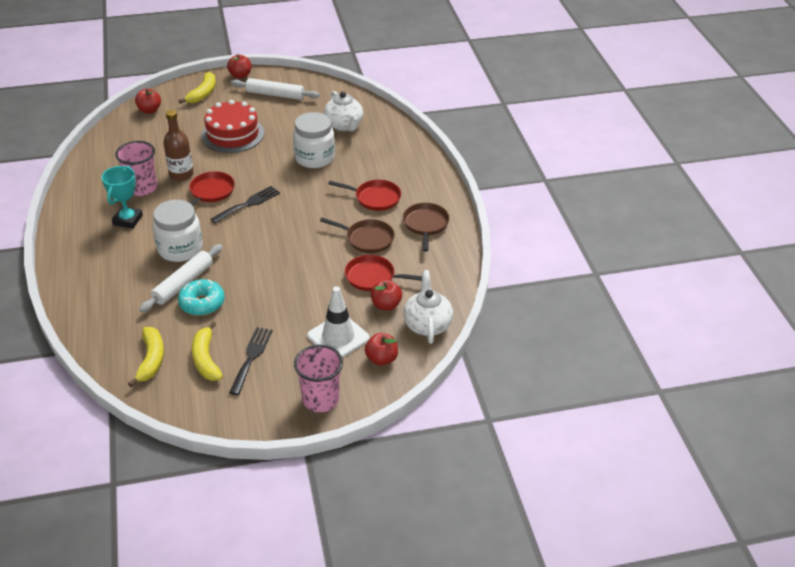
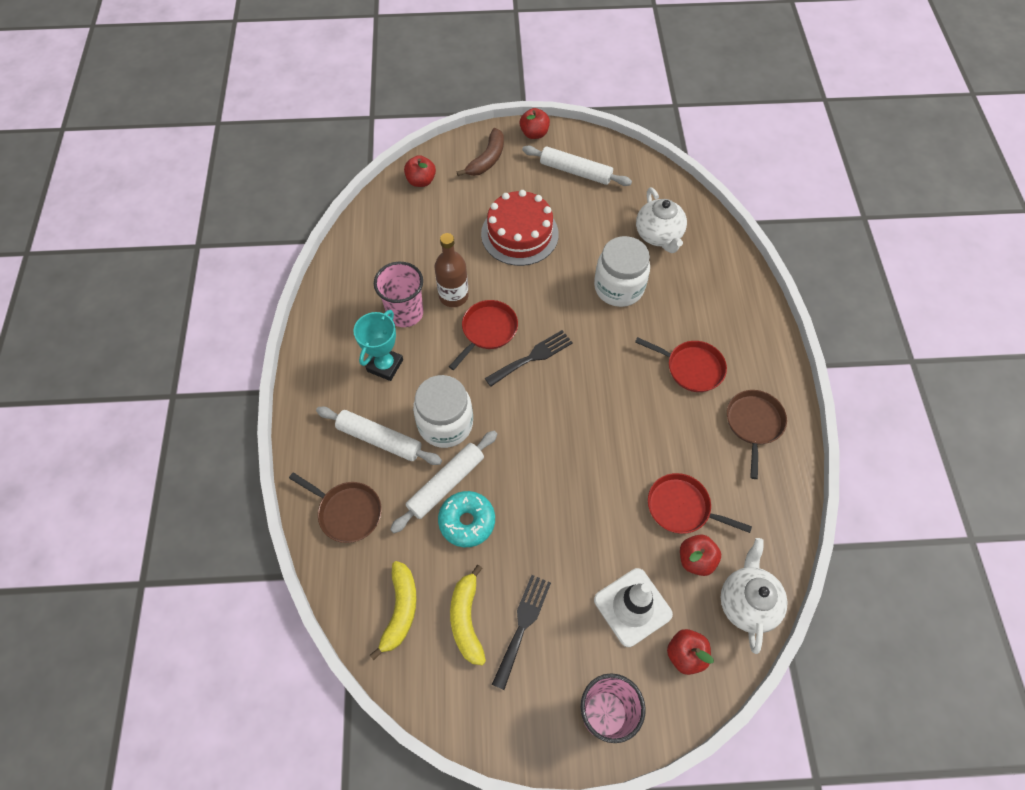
camera: 10 degrees right, 20 degrees up
(126, 263) = (380, 439): none -> white rolling pin
(203, 93) = (487, 159): yellow banana -> brown banana
(367, 239) = (678, 439): brown pan -> brown pan (347, 512)

